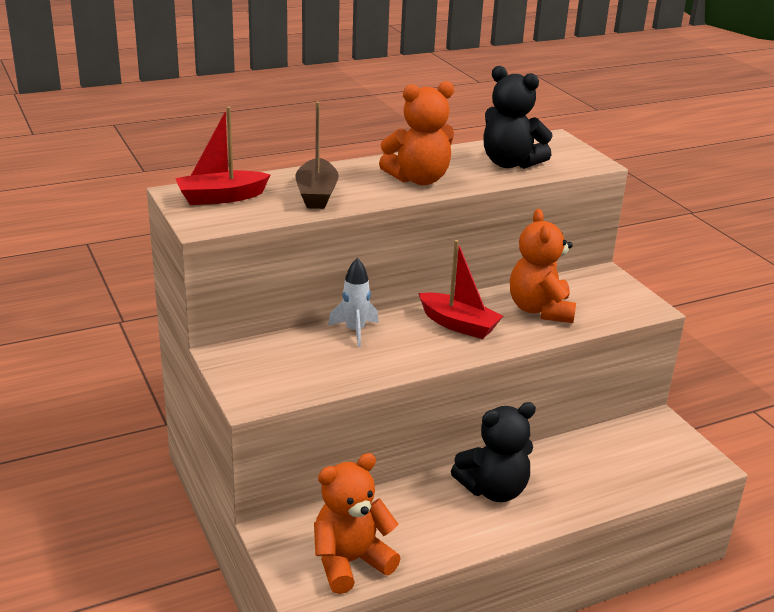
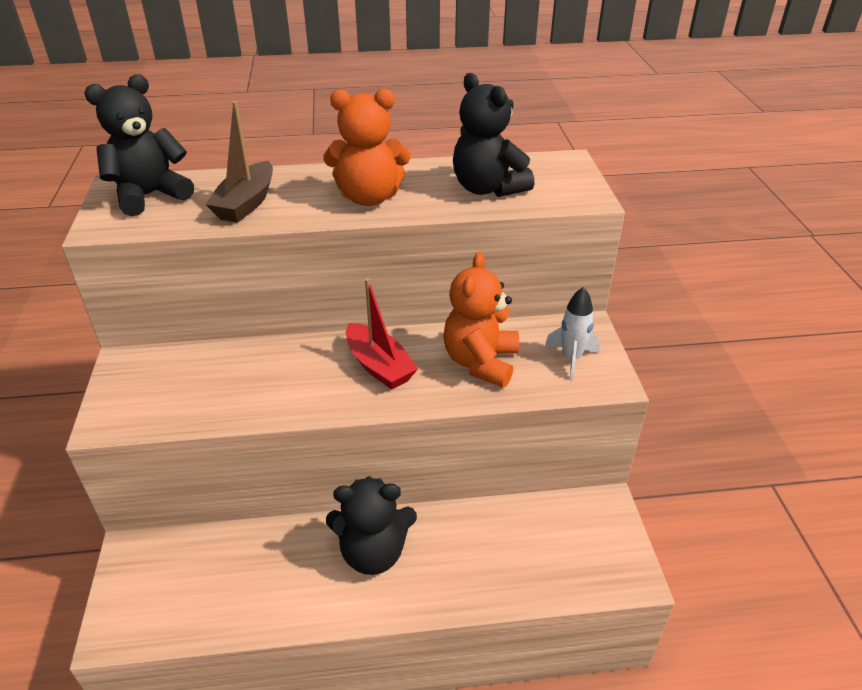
camera: 20 degrees right, 10 degrees up
(221, 197) = (150, 196): red boat -> black teddy bear
(350, 562) = (177, 608): orange teddy bear -> none
(355, 331) = (268, 355): white rocket -> white rocket (571, 359)

